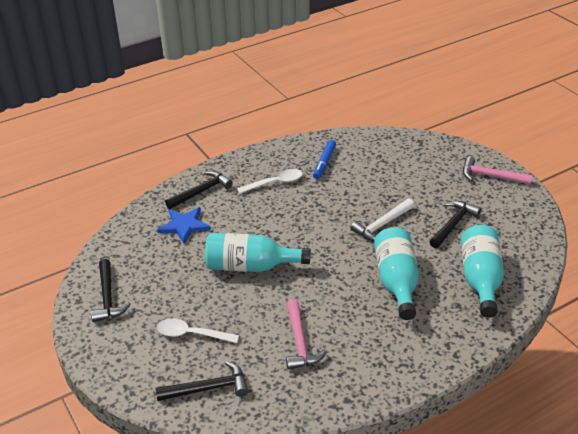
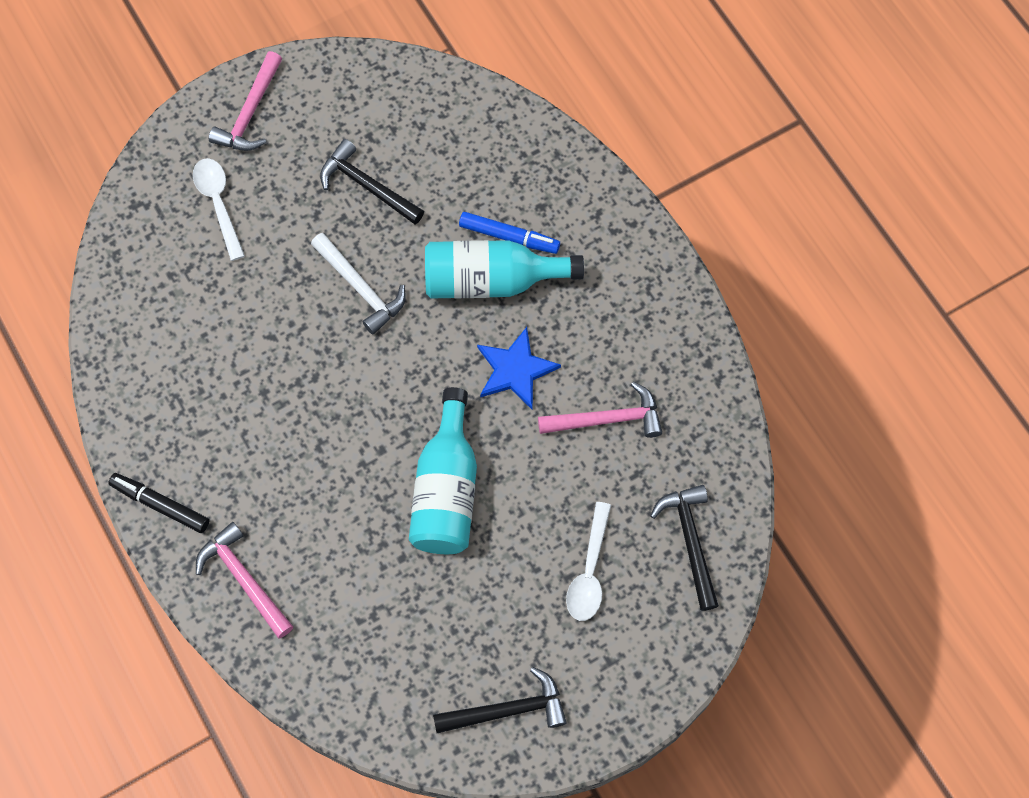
camera: 90 degrees left, 30 degrees up
(184, 226) = (337, 602): blue star -> blue star (515, 370)
(201, 191) = (244, 579): black hammer -> pink hammer
(245, 161) = (160, 505): none -> black marker
(275, 183) = (231, 452): white spoon -> white spoon (218, 204)
(324, 163) = (182, 367): blue marker -> blue marker (509, 236)
(480, 279) = (491, 170): turquoise bottle -> none

